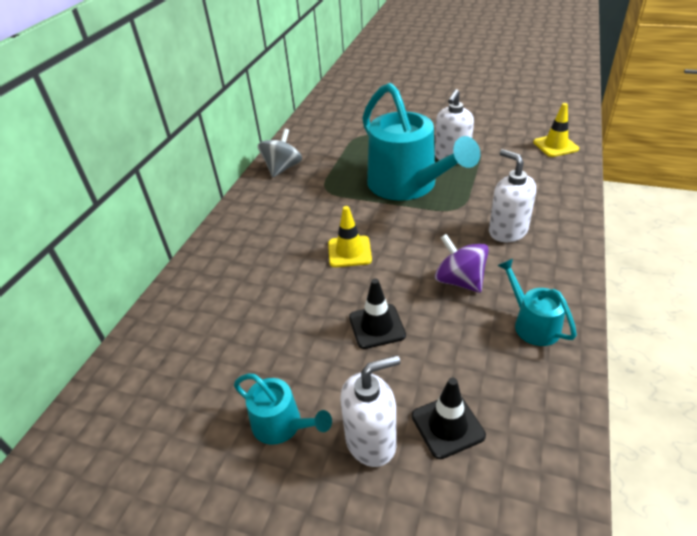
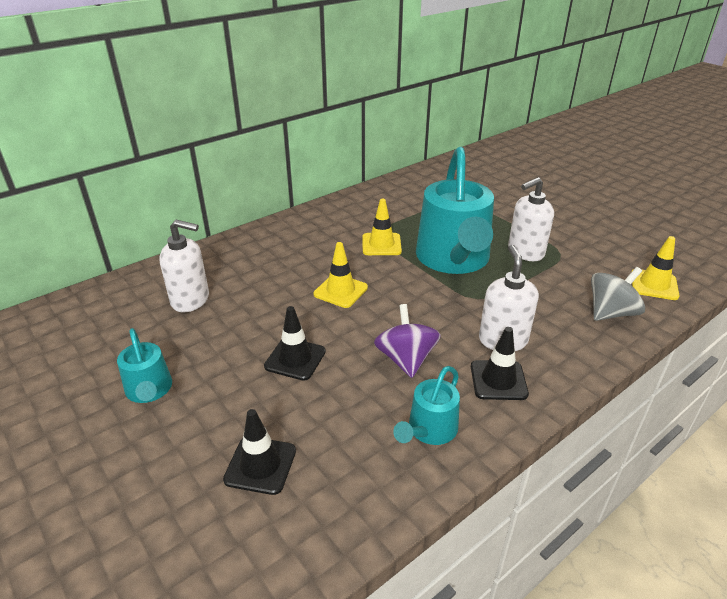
camera: 30 degrees right, 5 degrees down
(282, 168) = (362, 202): grey spinning top -> grey spinning top (610, 313)
(339, 198) = (381, 244): none -> yellow traffic cone
(371, 441) = (193, 439): white soap dispenser -> white soap dispenser (191, 300)
(532, 324) = (429, 430): turquoise watering can -> turquoise watering can turned 150 degrees counterclockwise
(536, 262) = (498, 380): none -> black traffic cone

